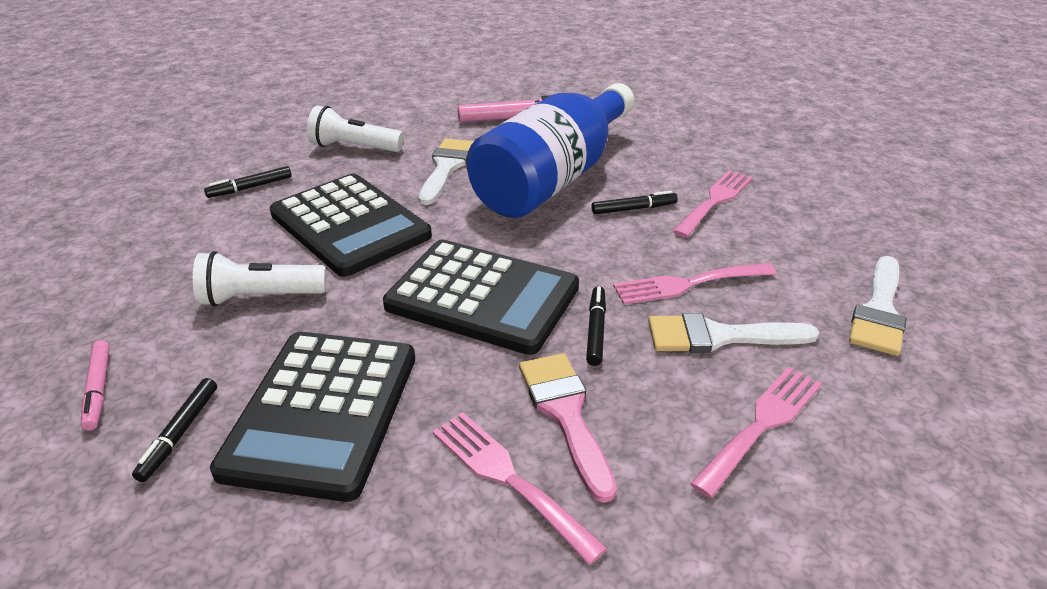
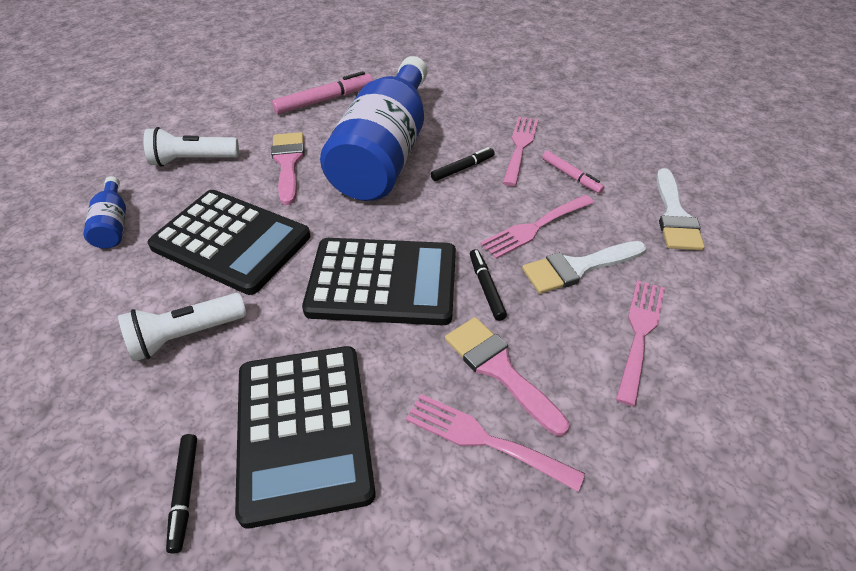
camera: 20 degrees left, 10 degrees up
(98, 389) = (79, 476): pink marker -> pink marker (571, 176)
(250, 187) = (113, 225): black marker -> blue bottle
(446, 168) = (288, 163): white brush -> pink brush

